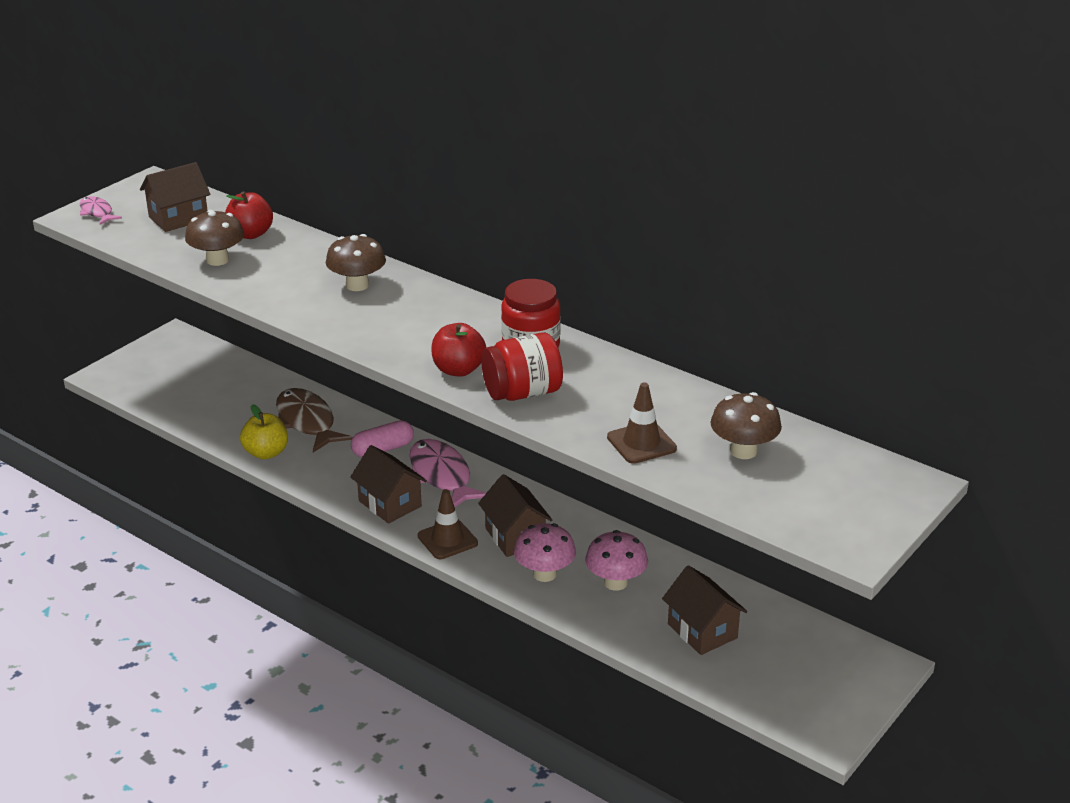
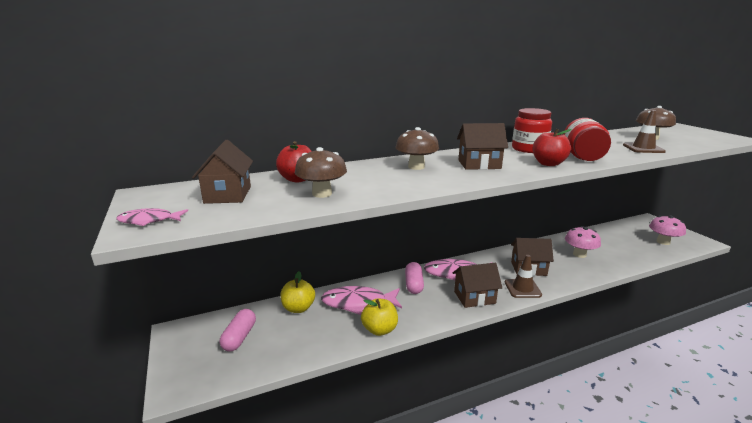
camera: 60 degrees left, 10 degrees down
(191, 374) = (239, 337): none -> pink capsule
(266, 387) = (298, 308): none -> yellow apple
(307, 422) = (358, 303): brown fish -> pink fish
(544, 574) = (566, 270): pink mushroom -> pink mushroom (663, 242)
(702, 631) = (624, 246): brown house -> brown house (479, 164)

